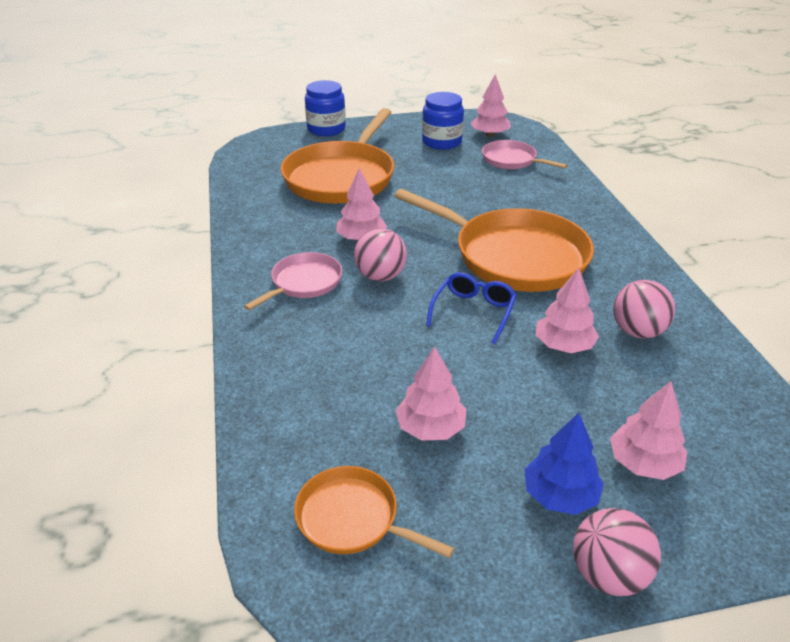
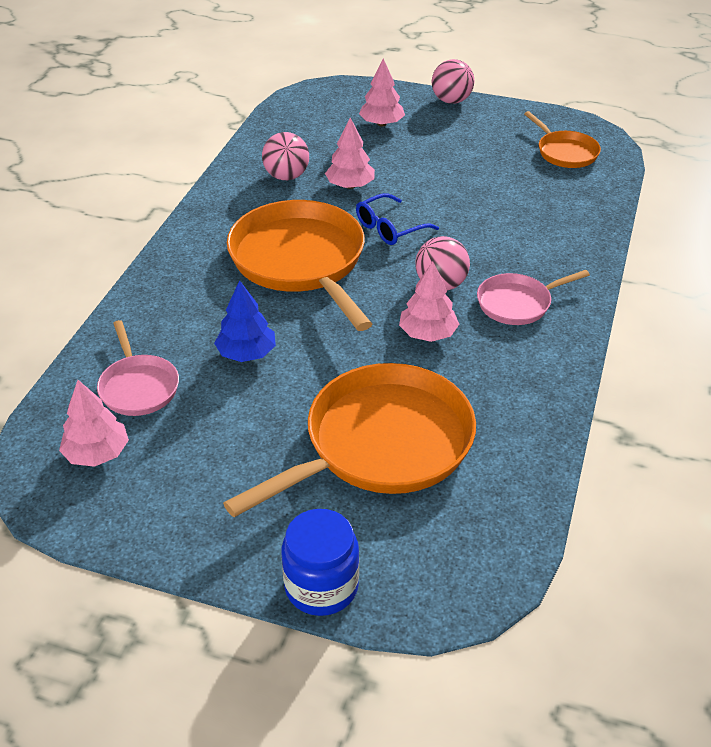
camera: 150 degrees left, 5 degrees up
(430, 428) = (489, 173): pink tree -> none
(442, 142) = (180, 466): blue jar -> none
(560, 495) = (443, 127): blue tree -> blue tree (246, 353)

